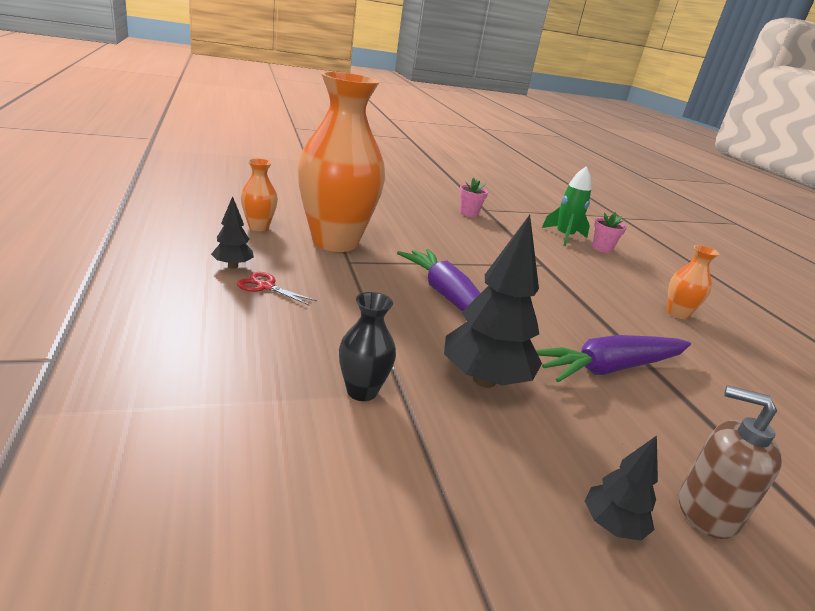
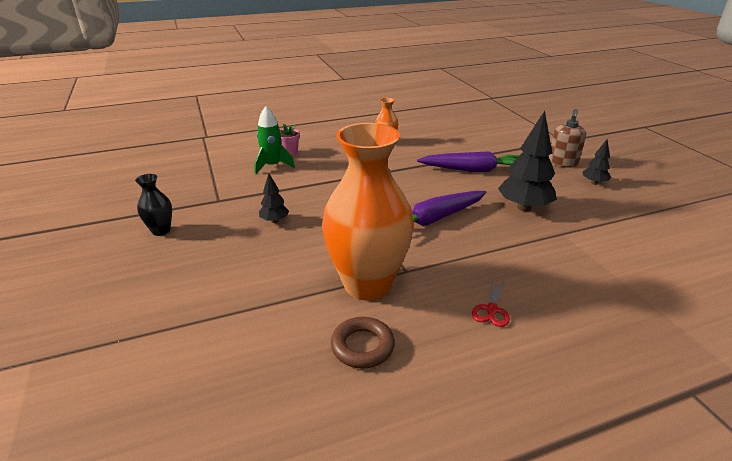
camera: 90 degrees left, 5 degrees up
(233, 266) = (470, 340): black tree -> black tree (274, 221)
(258, 227) = (362, 346): orange vase -> brown ring
(362, 391) = (576, 247): black vase -> black vase (161, 231)
(468, 213) = (236, 210): pink flower pot -> none
(610, 368) = (473, 170): purple carrot -> purple carrot turned 60 degrees counterclockwise

